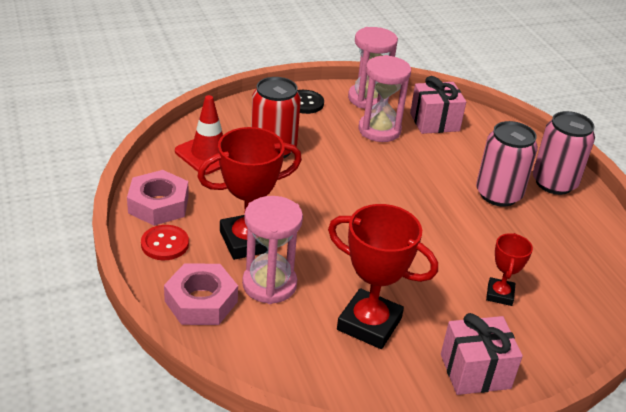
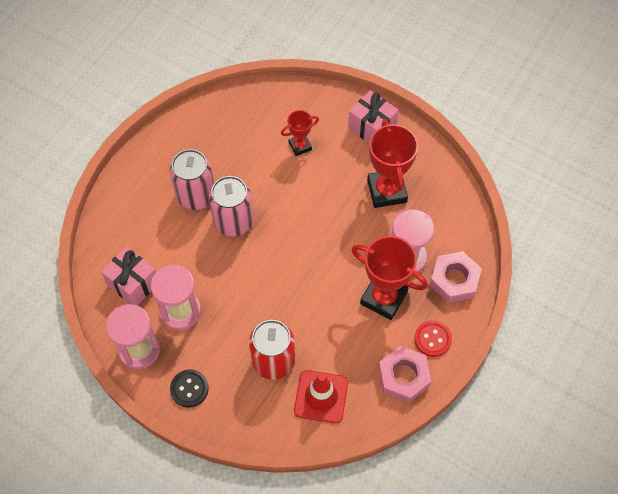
camera: 125 degrees left, 25 degrees up
(554, 183) = (150, 172): pink can -> pink can (233, 221)

